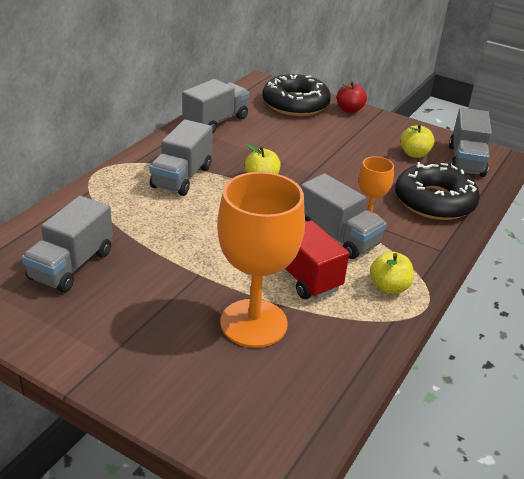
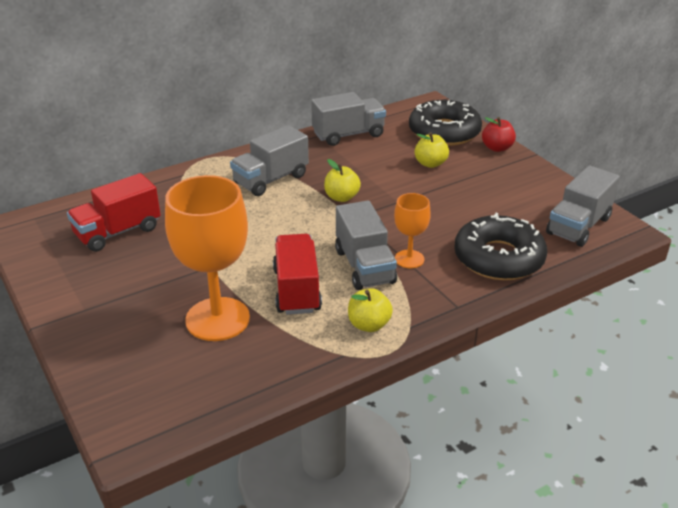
camera: 30 degrees right, 0 degrees up
(71, 265) = (118, 232): grey truck -> red truck
(414, 154) = (525, 206): yellow apple -> yellow apple (430, 163)

